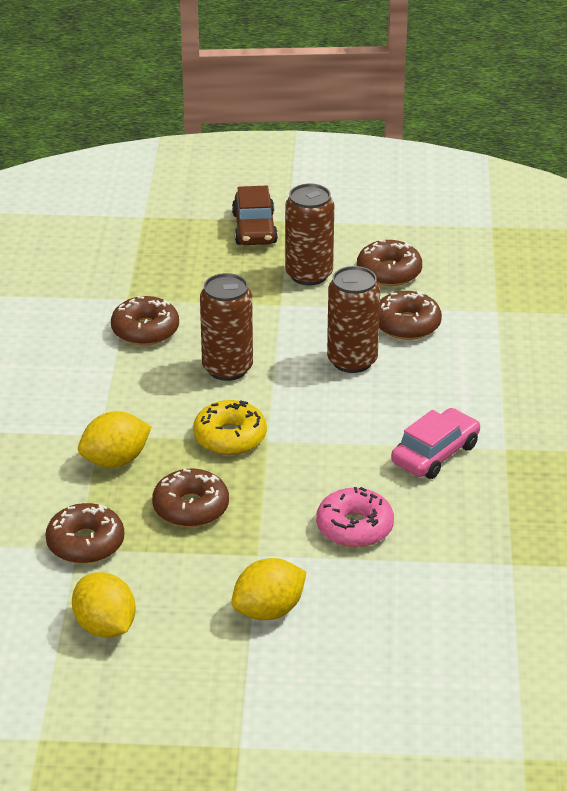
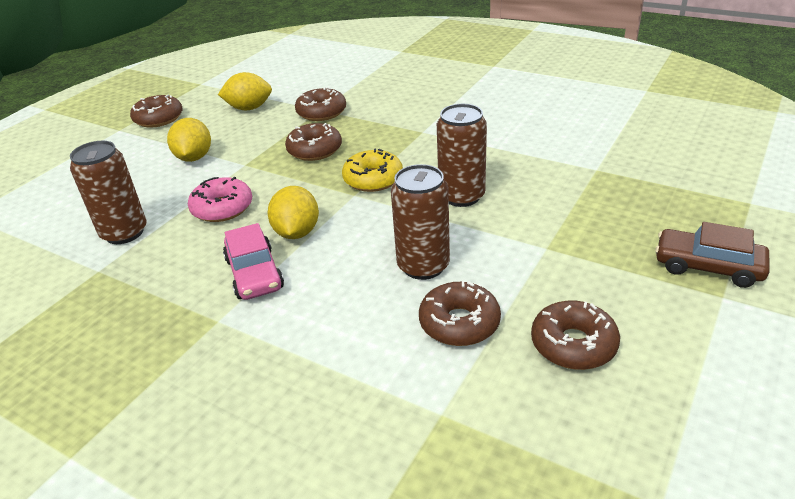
camera: 120 degrees right, 0 degrees up
(115, 460) = (389, 132): yellow lemon -> yellow lemon (297, 232)
(145, 330) = (543, 169): brown donut -> brown donut (158, 118)
(309, 274) = (594, 280): brown can -> brown can (124, 233)

